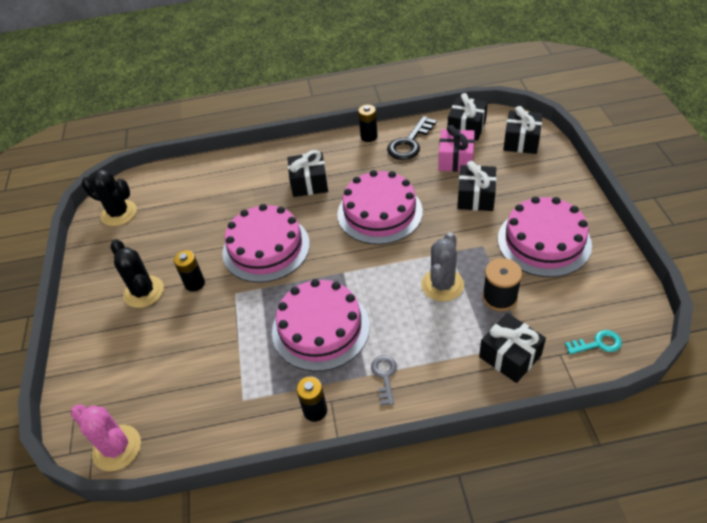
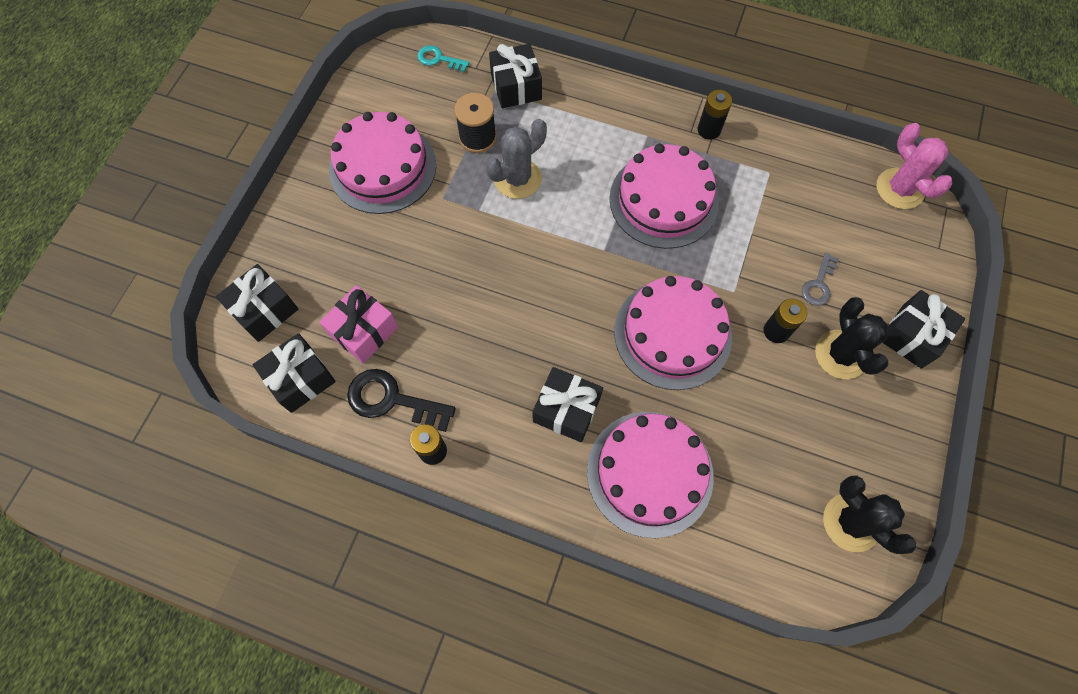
camera: 155 degrees left, 20 degrees up
(379, 212) = (513, 305): pink cake -> pink cake (649, 473)
(384, 376) = (632, 126): grey key -> grey key (818, 284)
(409, 143) = (392, 400): black key -> black key turned 135 degrees counterclockwise
(475, 197) = (394, 260): black gift -> black gift (912, 336)

